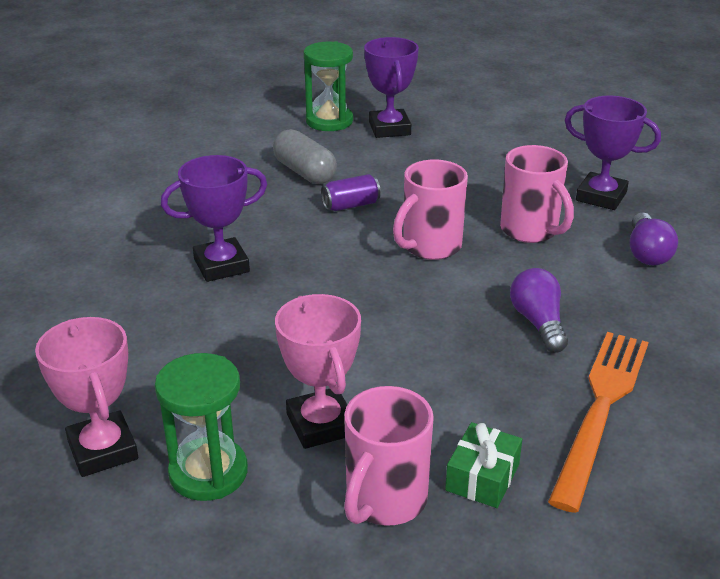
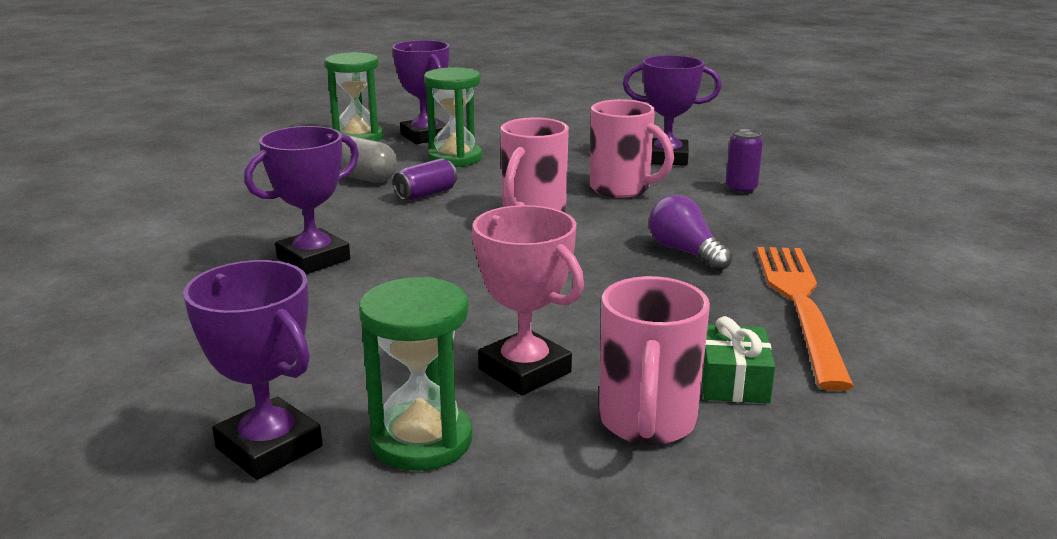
camera: 20 degrees left, 10 degrees down
(103, 450) = (269, 447): pink trophy -> purple trophy
(400, 163) = (455, 158): none -> green hourglass
(647, 253) = (741, 189): purple light bulb -> purple can

